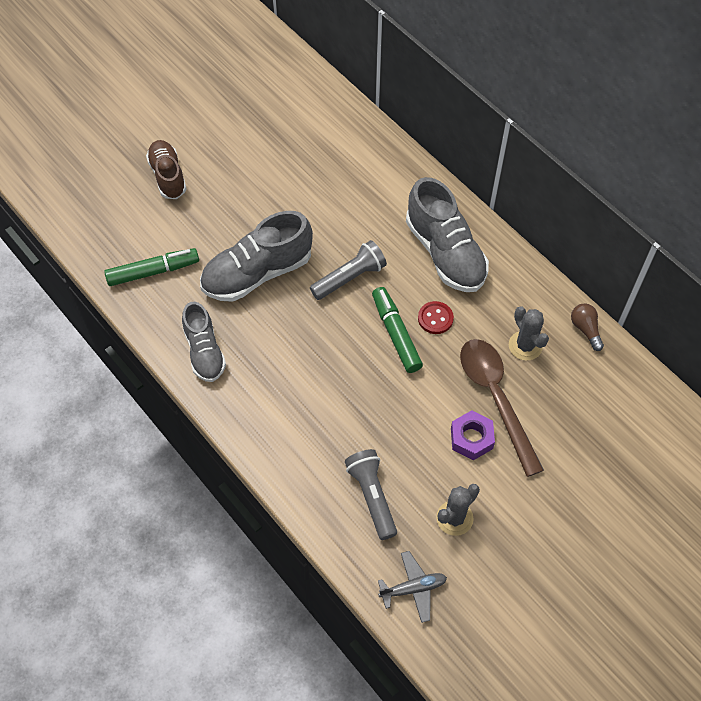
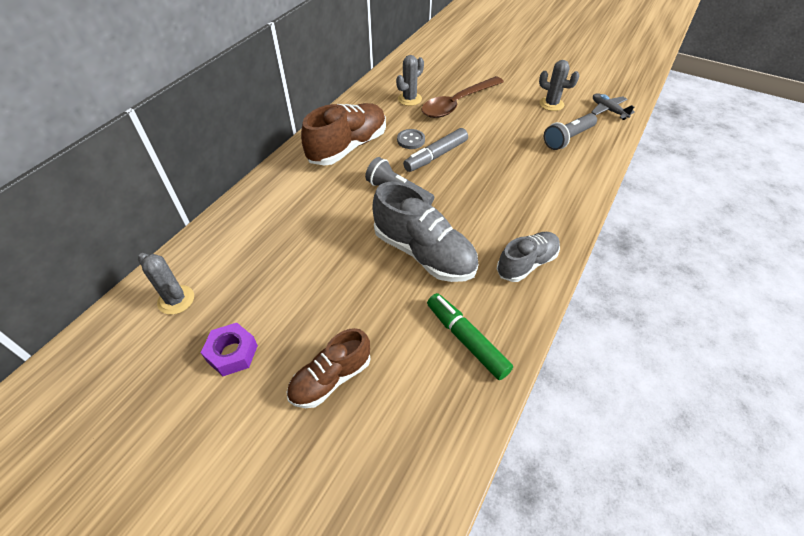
camera: 110 degrees left, 10 degrees down
(289, 94) = (176, 300): none -> grey cactus
(396, 334) = (436, 156): green marker -> grey marker
(435, 318) = (411, 140): red button -> grey button
(445, 253) = (348, 147): grey shoe -> brown shoe
(471, 438) = (493, 107): purple nut -> purple nut (232, 353)
(585, 329) = (383, 79): brown light bulb -> none

